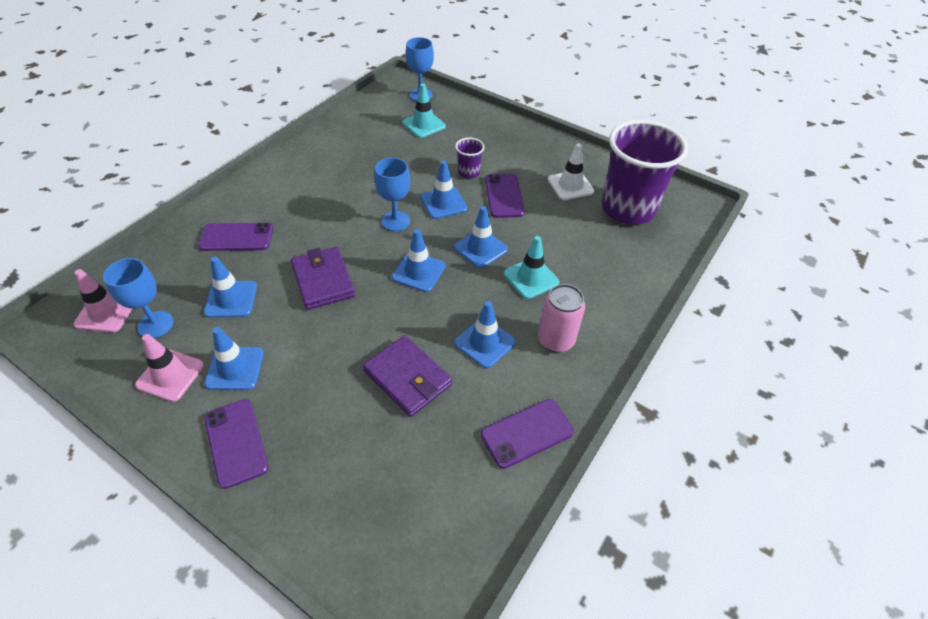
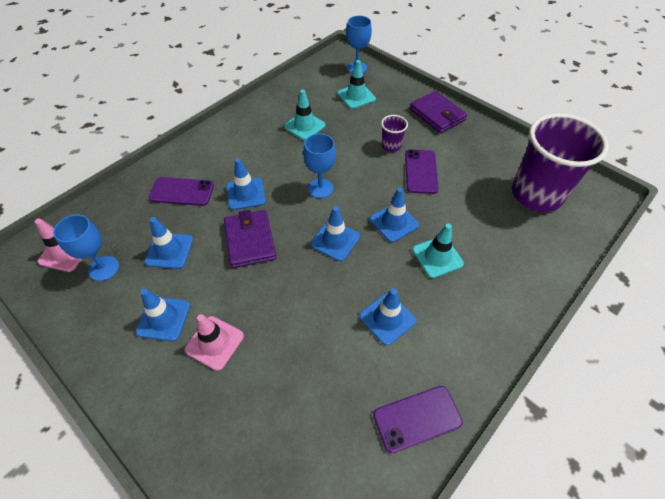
camera: 10 degrees right, 5 degrees up
(170, 375) = (109, 319): pink traffic cone -> pink traffic cone (214, 343)
(236, 442) = (154, 392): purple phone -> none
(369, 159) = (304, 126): none -> turquoise traffic cone
(407, 378) = (312, 346): purple wallet -> purple wallet (437, 114)
(443, 203) = (365, 174): blue traffic cone -> blue traffic cone (246, 194)
(556, 340) = (454, 323): pink can -> none
(570, 185) = (483, 166): white traffic cone -> none

